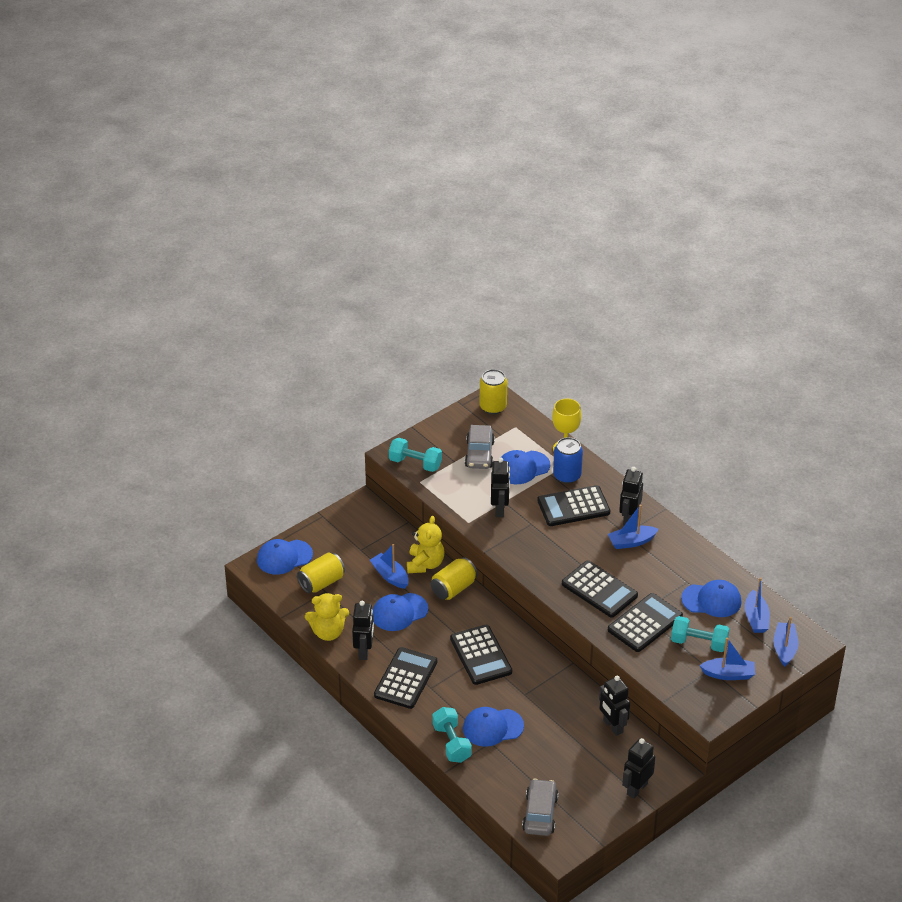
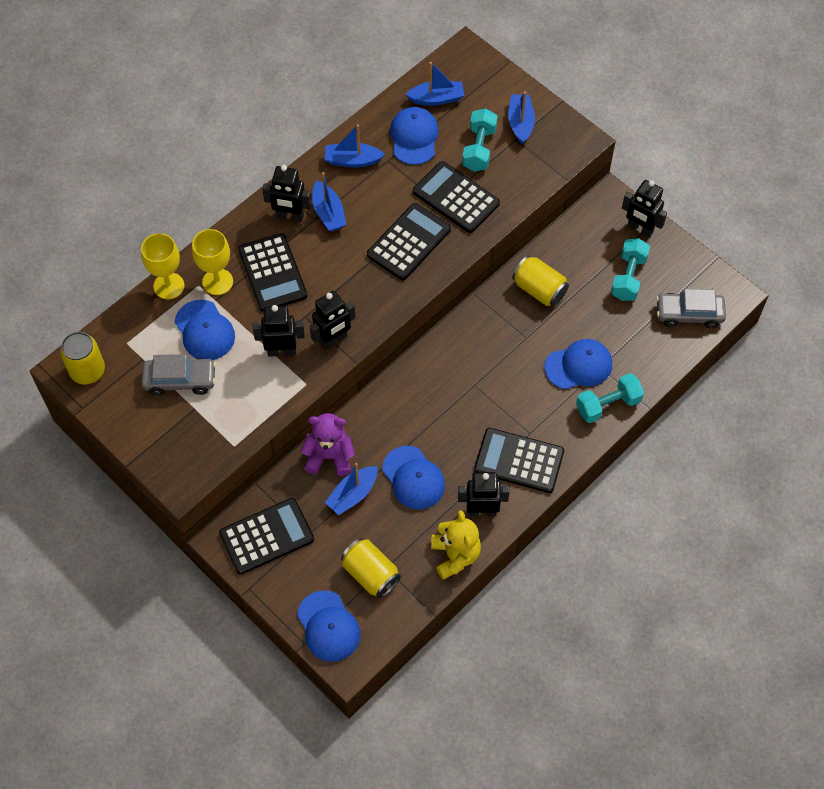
camera: 95 degrees left, 20 degrees up
(415, 463) = (199, 454): turquoise dumbbell -> turquoise dumbbell (628, 277)
(425, 564) = (329, 456): yellow teddy bear -> purple teddy bear
(453, 588) = (368, 421): yellow can -> yellow can (539, 290)
(481, 655) = (473, 385): black calculator -> black calculator (267, 536)
(492, 727) = (578, 366): blue cap -> blue cap turned 90 degrees counterclockwise
(567, 475) = (217, 282): blue can -> yellow goblet
(612, 726) = (559, 252): black robot -> black robot (333, 340)
(784, 648) = (477, 75): blue boat -> blue boat (352, 160)

